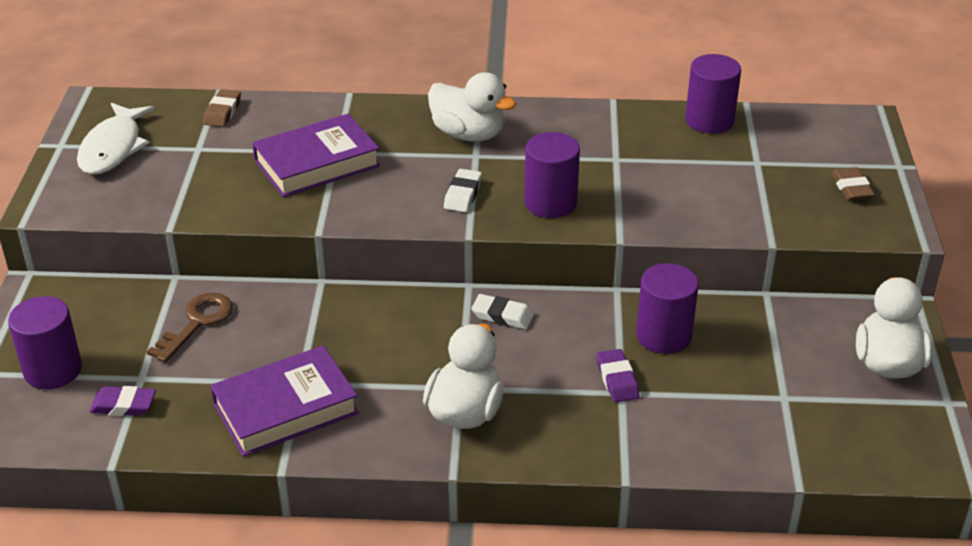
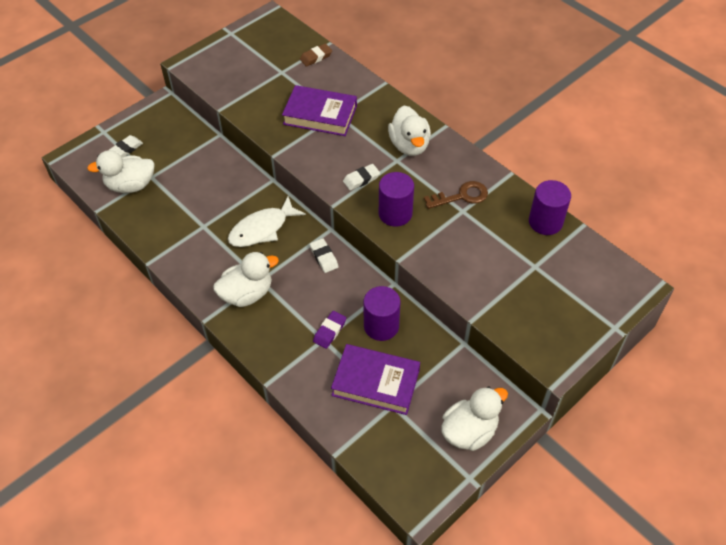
camera: 45 degrees right, 15 degrees up
(53, 370) = (126, 149): purple cylinder -> white eraser
(113, 148) = (248, 49): white fish -> white fish (262, 229)
(123, 405) = (130, 185): purple eraser -> white duck
(197, 323) = (200, 165): brown key -> brown key (461, 196)
(285, 408) = (183, 234): purple book -> purple book (376, 382)
(851, 188) = (565, 320): brown eraser -> none

